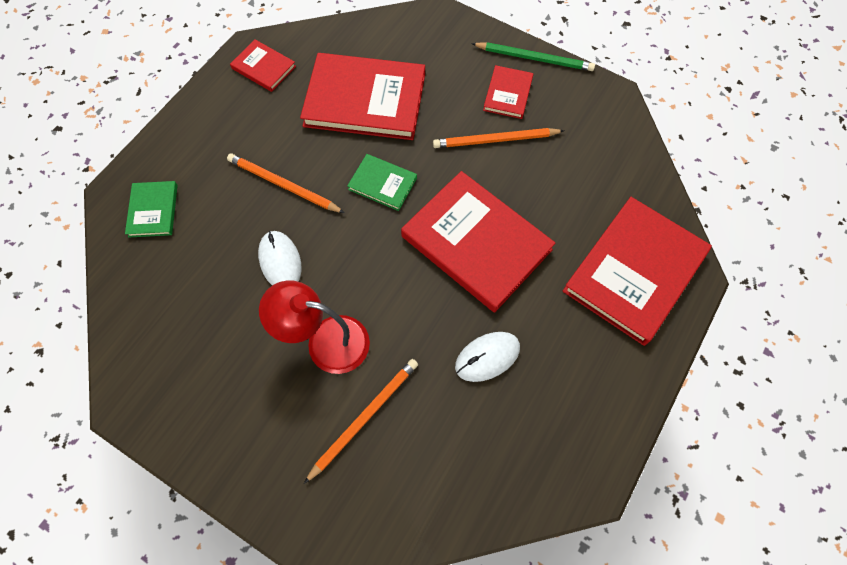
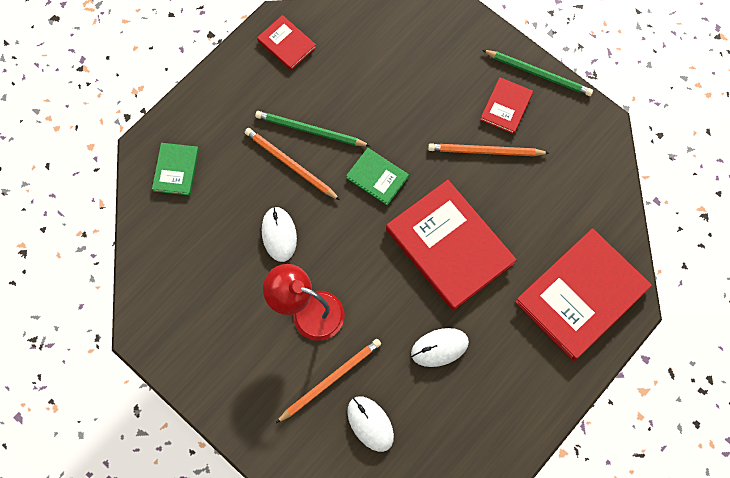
camera: 10 degrees right, 5 degrees up
(300, 147) = (310, 130): none -> green pencil
(365, 100) = (374, 92): red book -> none
(421, 463) = (370, 423): none -> white mouse

